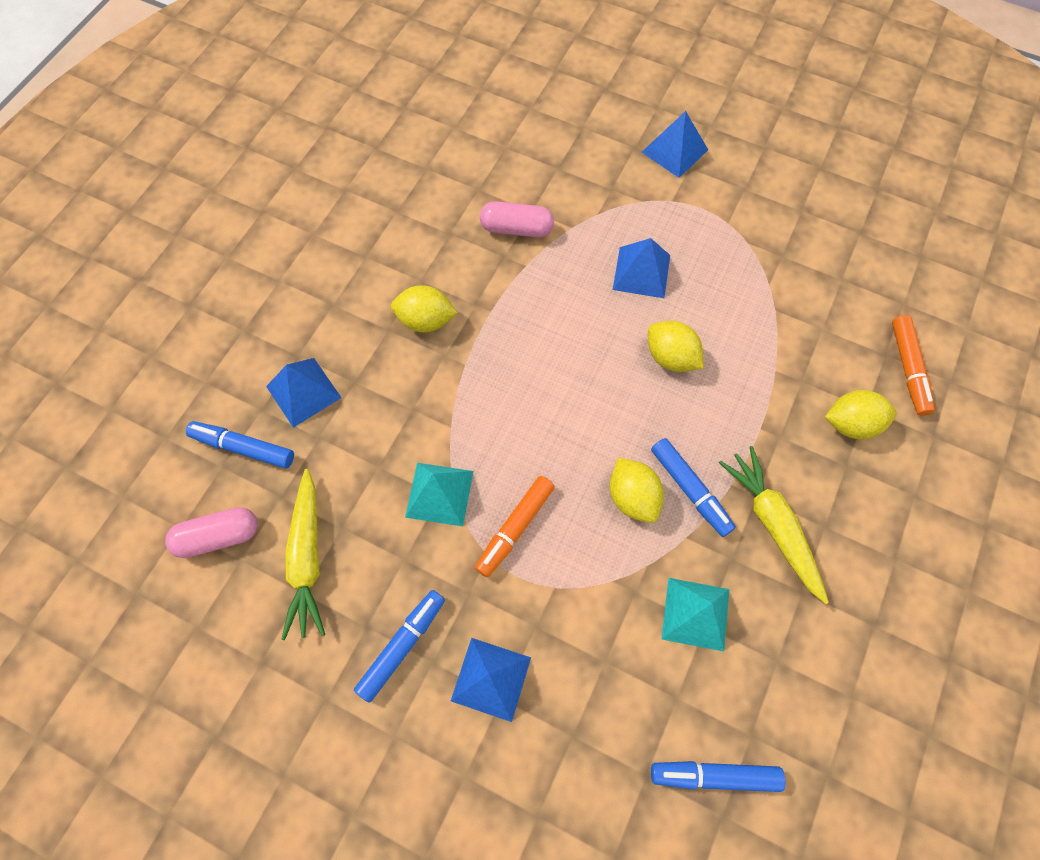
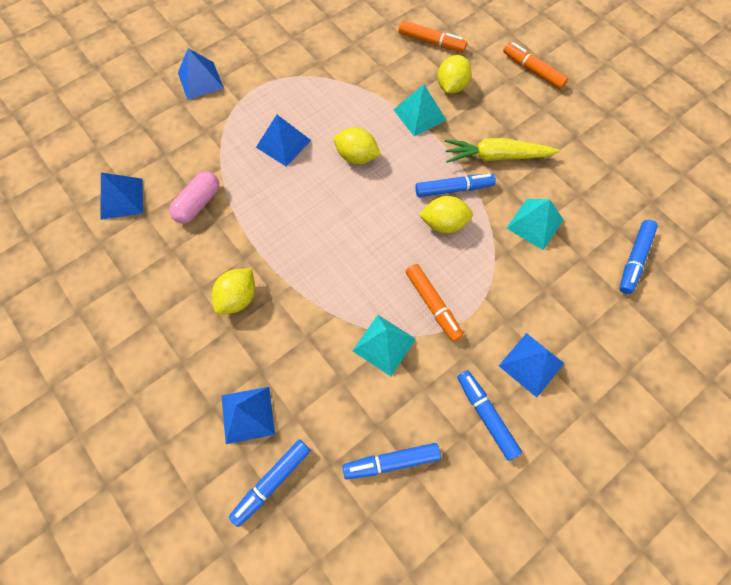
camera: 65 degrees left, 0 degrees up
(218, 536) = (340, 530): pink capsule -> none
(307, 558) = (391, 462): yellow carrot -> blue marker
(485, 159) = (121, 198): none -> blue pyramid
(670, 357) = (356, 156): yellow lemon -> yellow lemon turned 45 degrees clockwise
(778, 402) = (419, 115): none -> turquoise pyramid
(953, 521) = (532, 70): none -> orange marker

